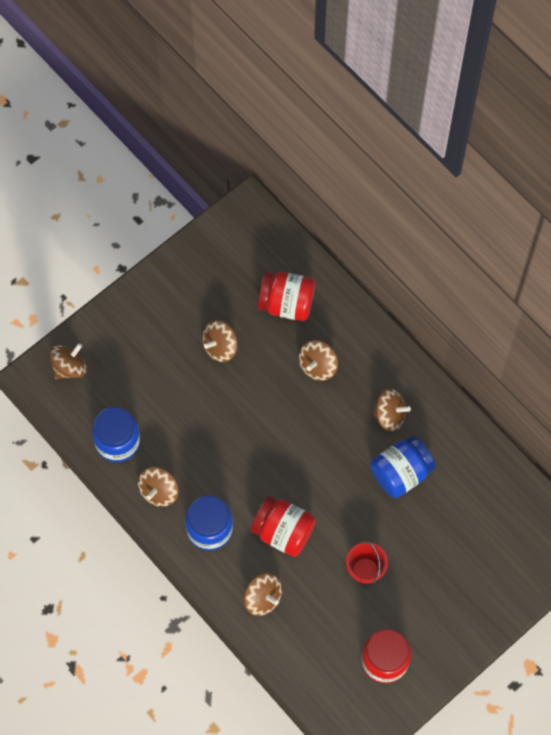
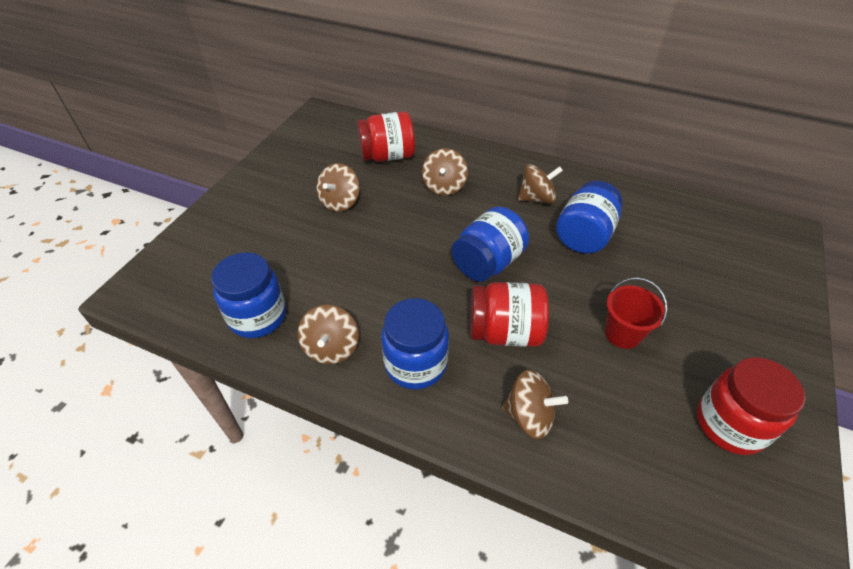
camera: 25 degrees left, 20 degrees down
(69, 367) = (174, 268): brown spinning top -> none
(307, 466) = (487, 263): none -> blue jar

